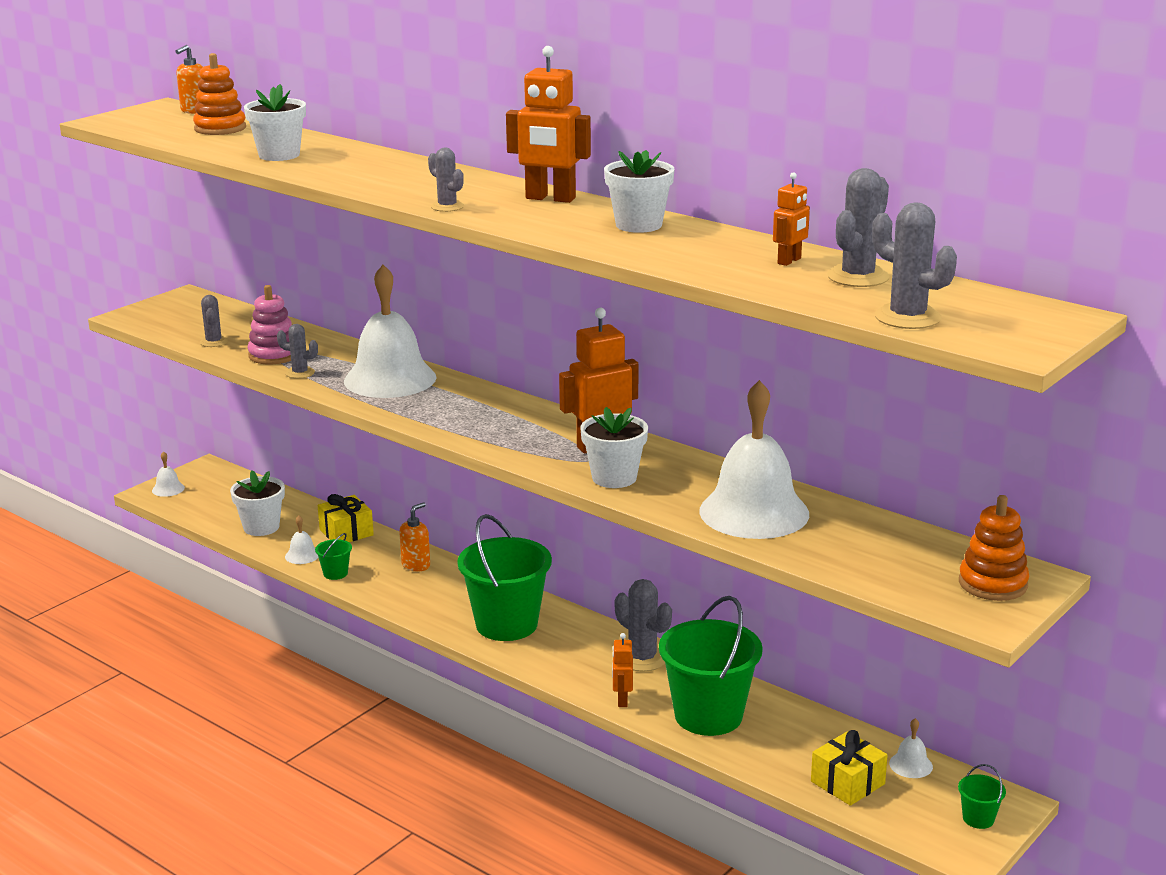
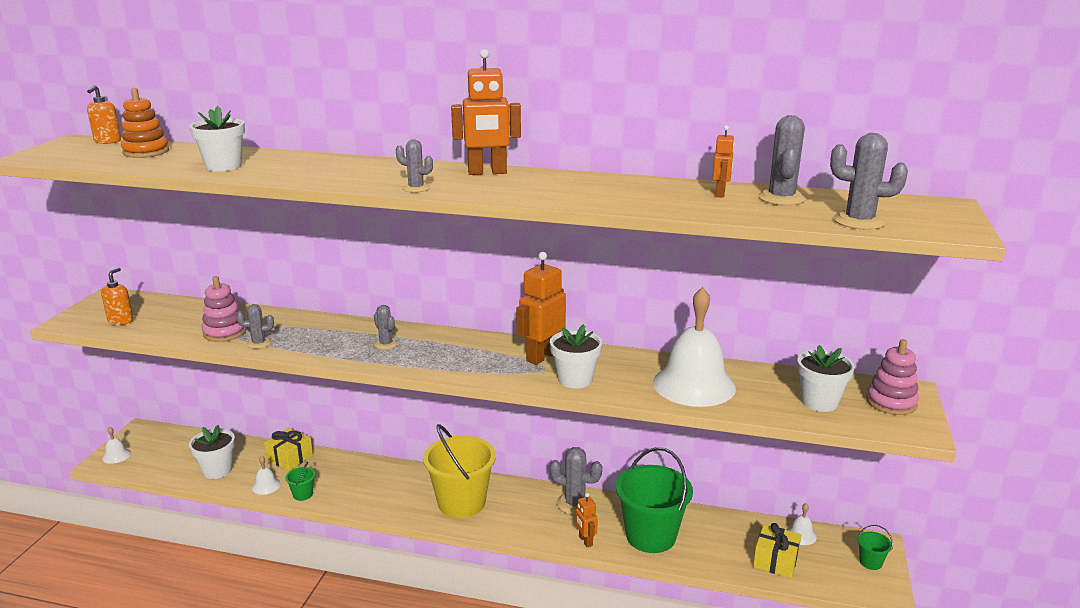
camera: 25 degrees left, 0 degrees up
(213, 342) = (163, 331): grey cactus -> grey cactus (386, 344)
(390, 379) = (337, 334): white bell -> none
(416, 565) = (362, 472): orange soap dispenser -> orange soap dispenser (121, 321)
(506, 624) = (461, 502): green bucket -> yellow bucket
(638, 225) = (579, 183): white flower pot -> white flower pot (819, 402)
(993, 584) = (891, 402): orange stacking toy -> pink stacking toy

